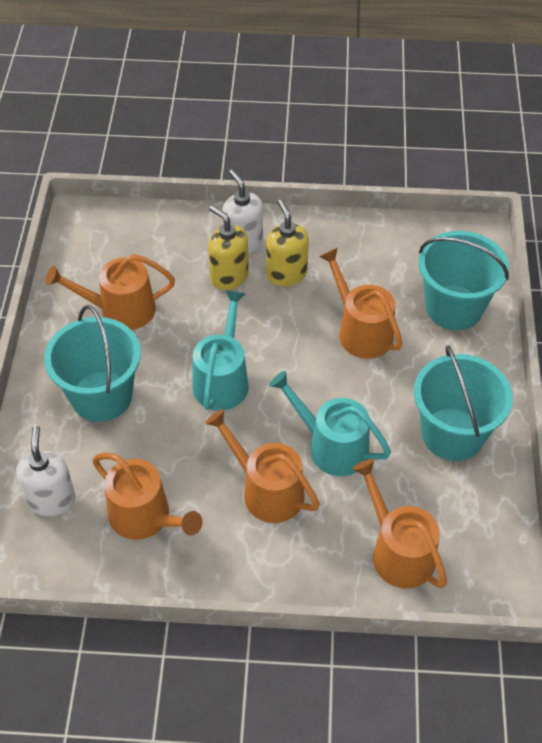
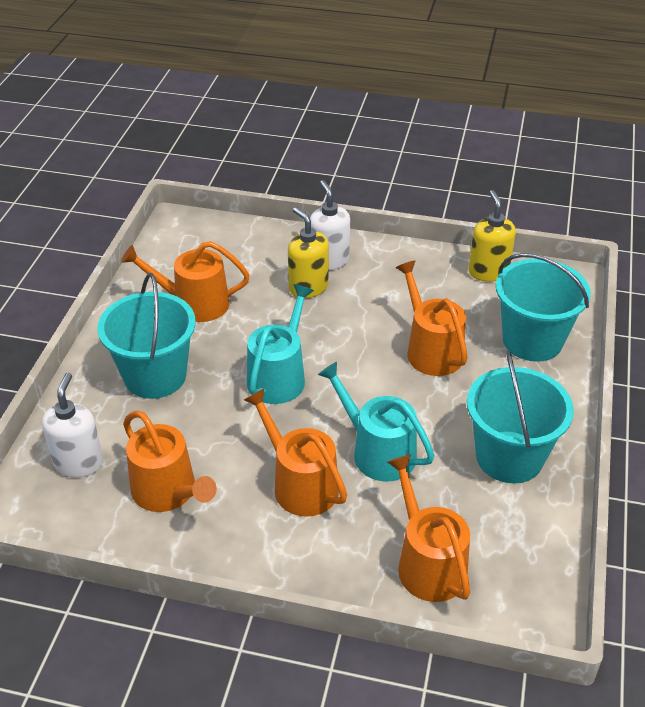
camera: 10 degrees right, 10 degrees down
(286, 274) = (366, 291): yellow soap dispenser -> yellow soap dispenser (488, 272)

